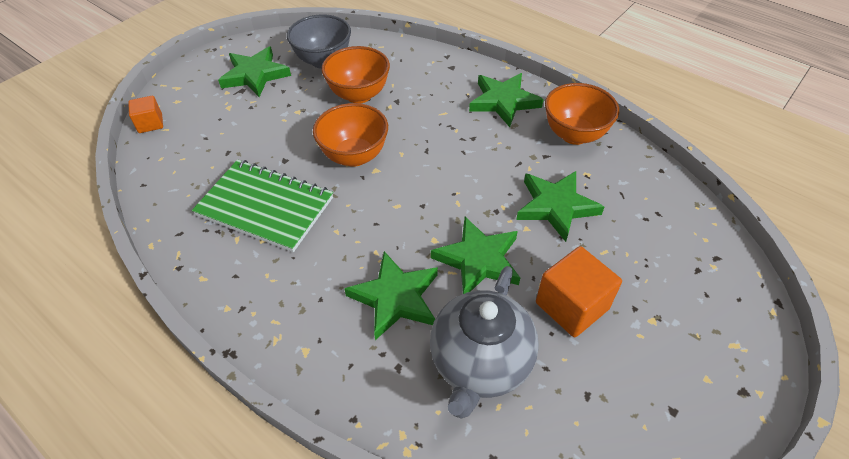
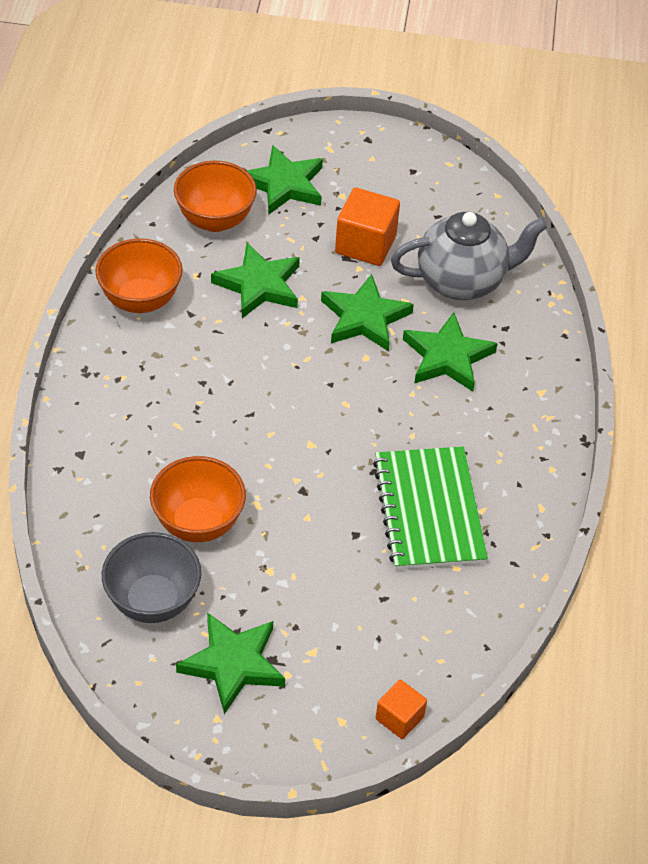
camera: 125 degrees left, 0 degrees up
(354, 156) = (304, 473): orange bowl -> orange bowl (215, 220)
(503, 102) = (120, 377): green star -> green star (284, 184)

